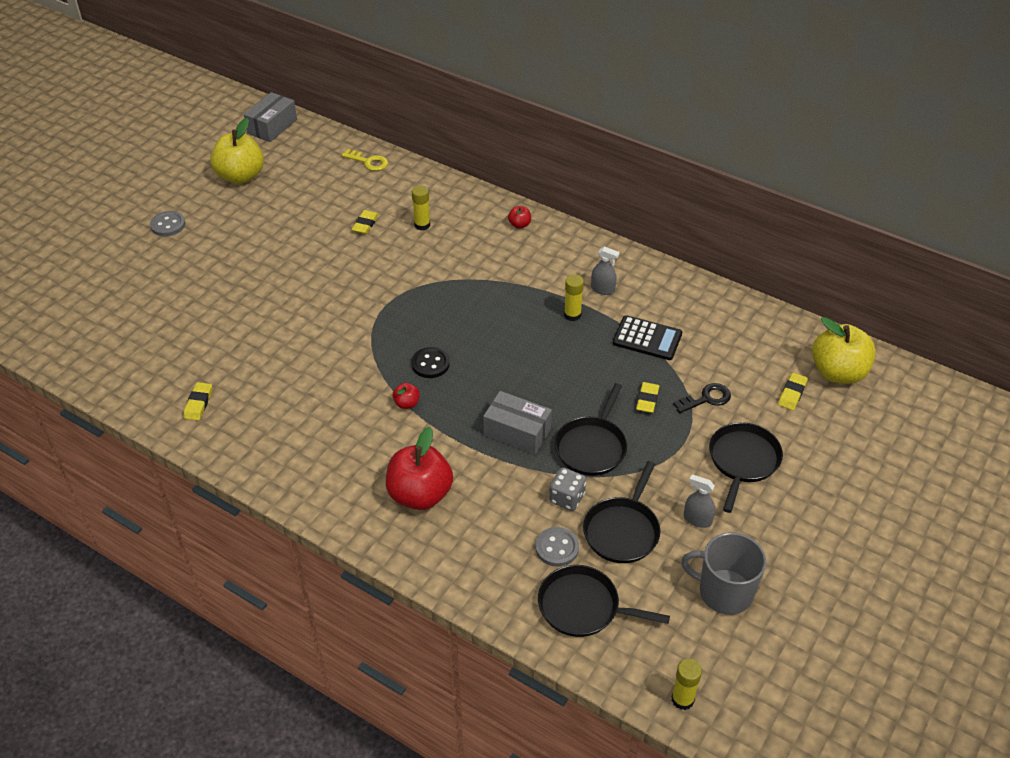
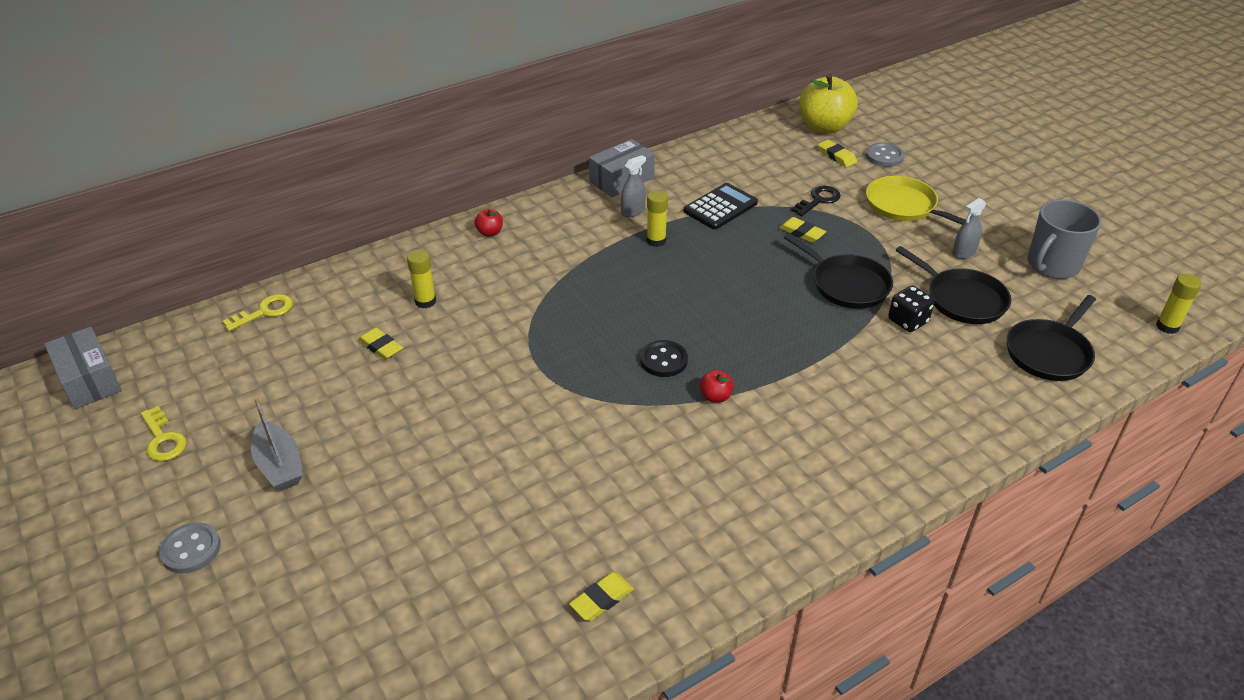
camera: 65 degrees left, 5 degrees down
(198, 403) = (601, 599): yellow eraser -> yellow eraser turned 75 degrees counterclockwise
(240, 176) = (163, 439): yellow apple -> yellow key
(242, 228) = (279, 465): none -> grey boat
(420, 495) = (861, 425): red apple -> none
(517, 432) = (802, 327): grey box -> grey box (621, 180)
(557, 548) = (970, 347): grey button -> grey button (884, 156)
(567, 498) = (908, 321): grey dice -> black dice
(706, 398) = (818, 200): black key -> black key turned 45 degrees clockwise
(743, 460) = (903, 206): black pan -> yellow pan

